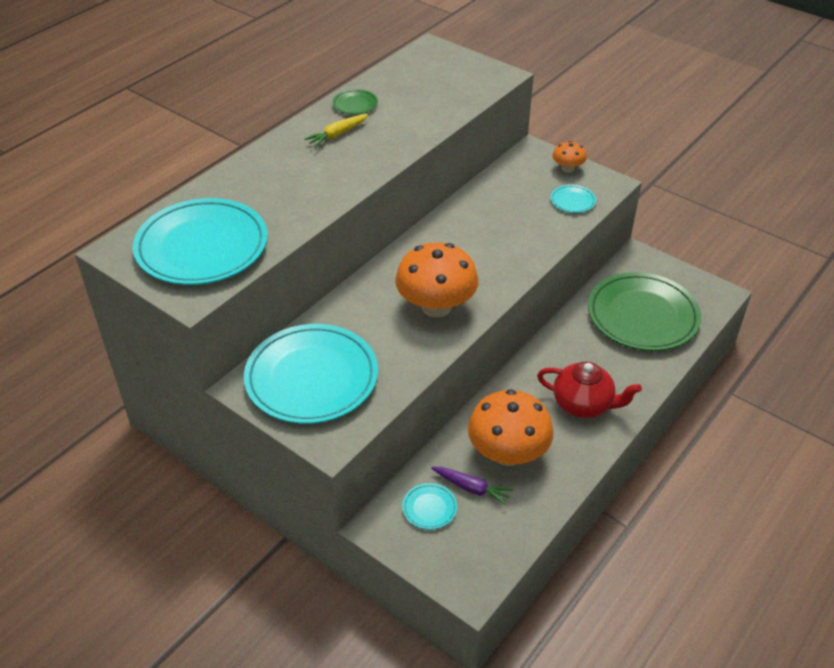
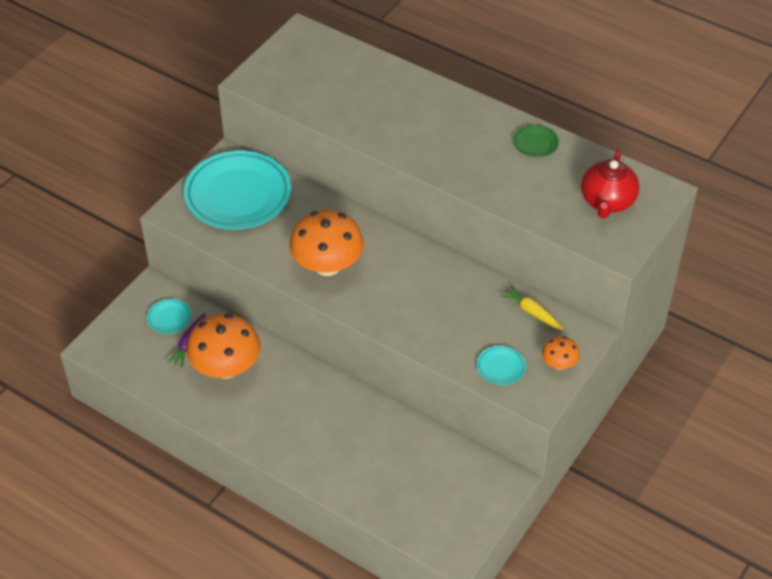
camera: 85 degrees right, 5 degrees up
(202, 247) = (308, 76): turquoise plate -> none
(337, 135) = (479, 136): yellow carrot -> yellow carrot (532, 312)
(583, 404) = (285, 423): red teapot -> red teapot (607, 202)
(642, 316) = (411, 478): green plate -> none

